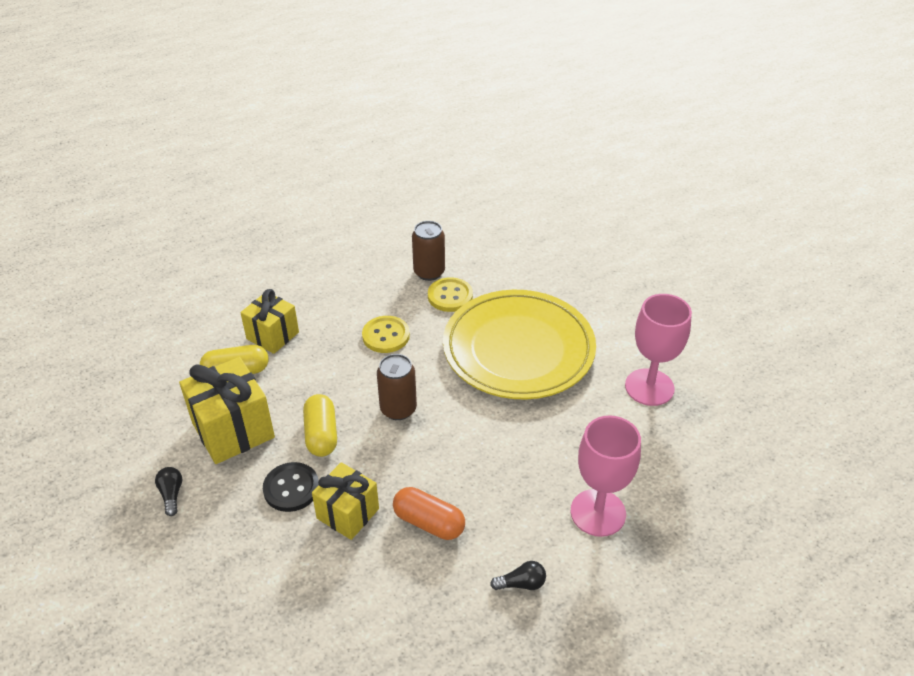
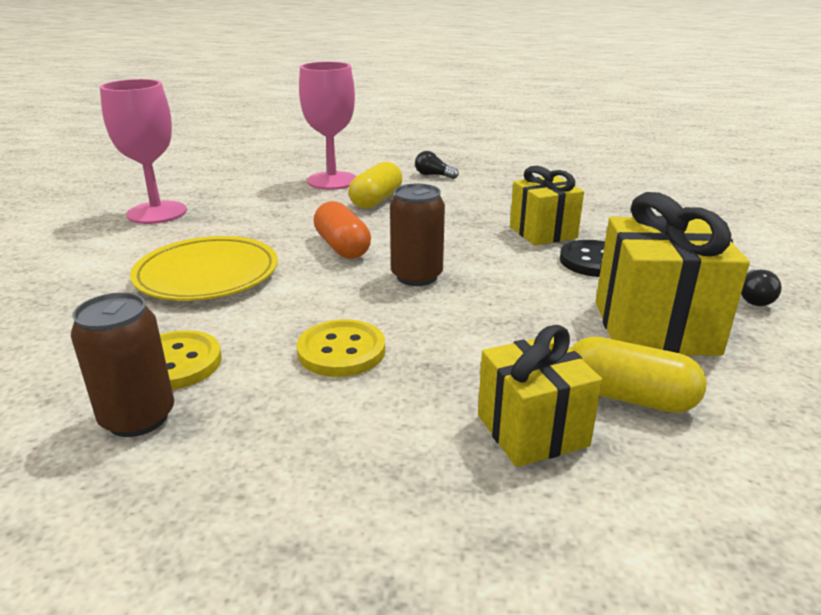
camera: 145 degrees left, 15 degrees down
(321, 434) = (531, 286): yellow capsule -> yellow capsule (376, 200)
(429, 522) = (471, 210): orange capsule -> orange capsule (342, 247)
(518, 349) = (207, 275): yellow plate -> yellow plate, size x0.62

